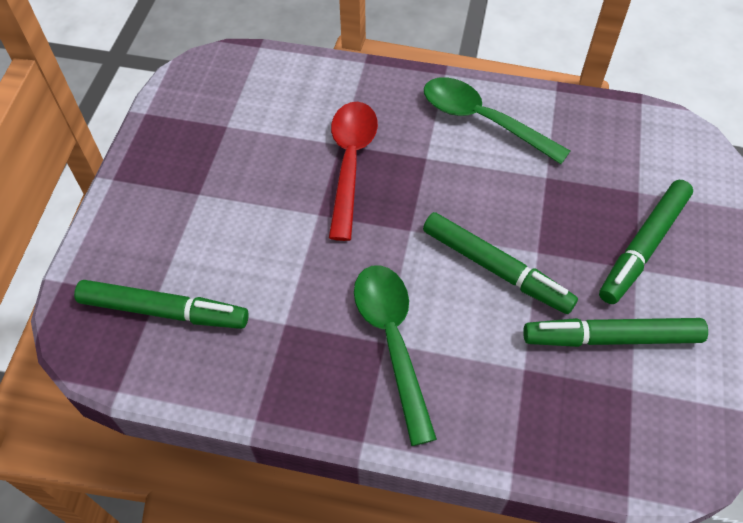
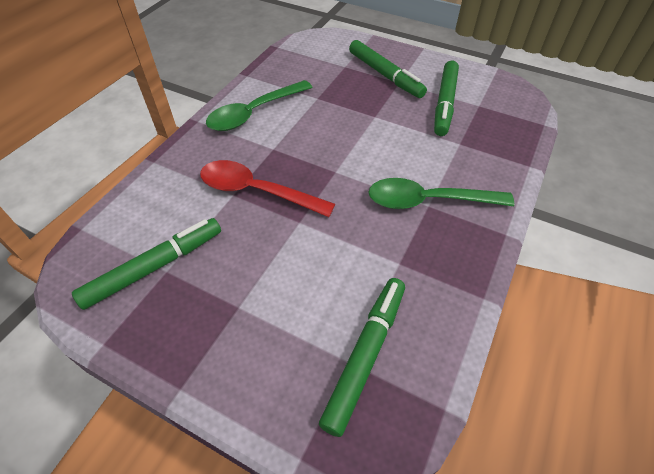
camera: 75 degrees left, 5 degrees down
(496, 269) = (382, 137): green marker -> green marker (154, 267)

